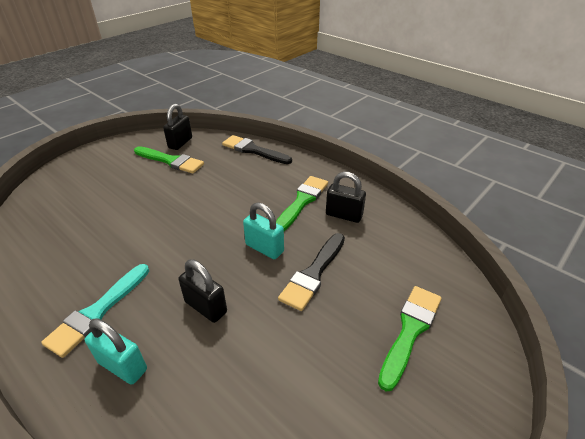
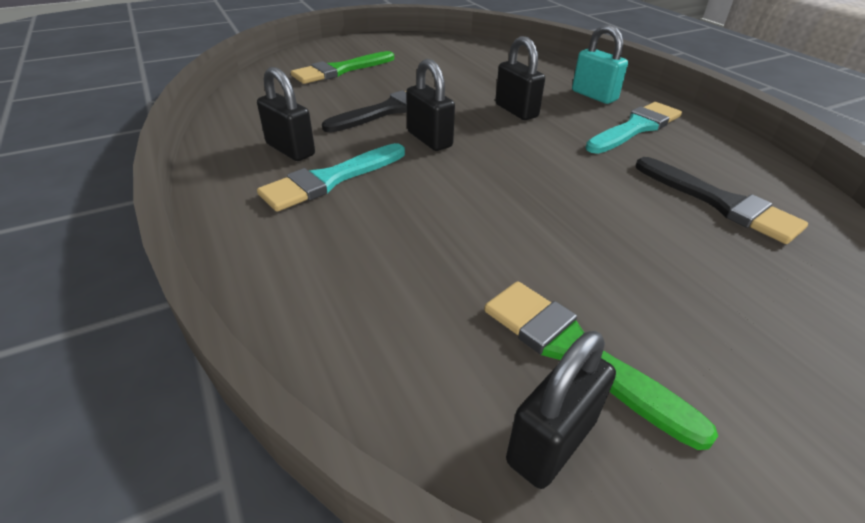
camera: 160 degrees left, 0 degrees up
(253, 150) = (333, 329): black brush -> black brush (720, 203)
(264, 248) = (429, 139): turquoise padlock -> black padlock
(302, 201) = (330, 180): green brush -> turquoise brush

